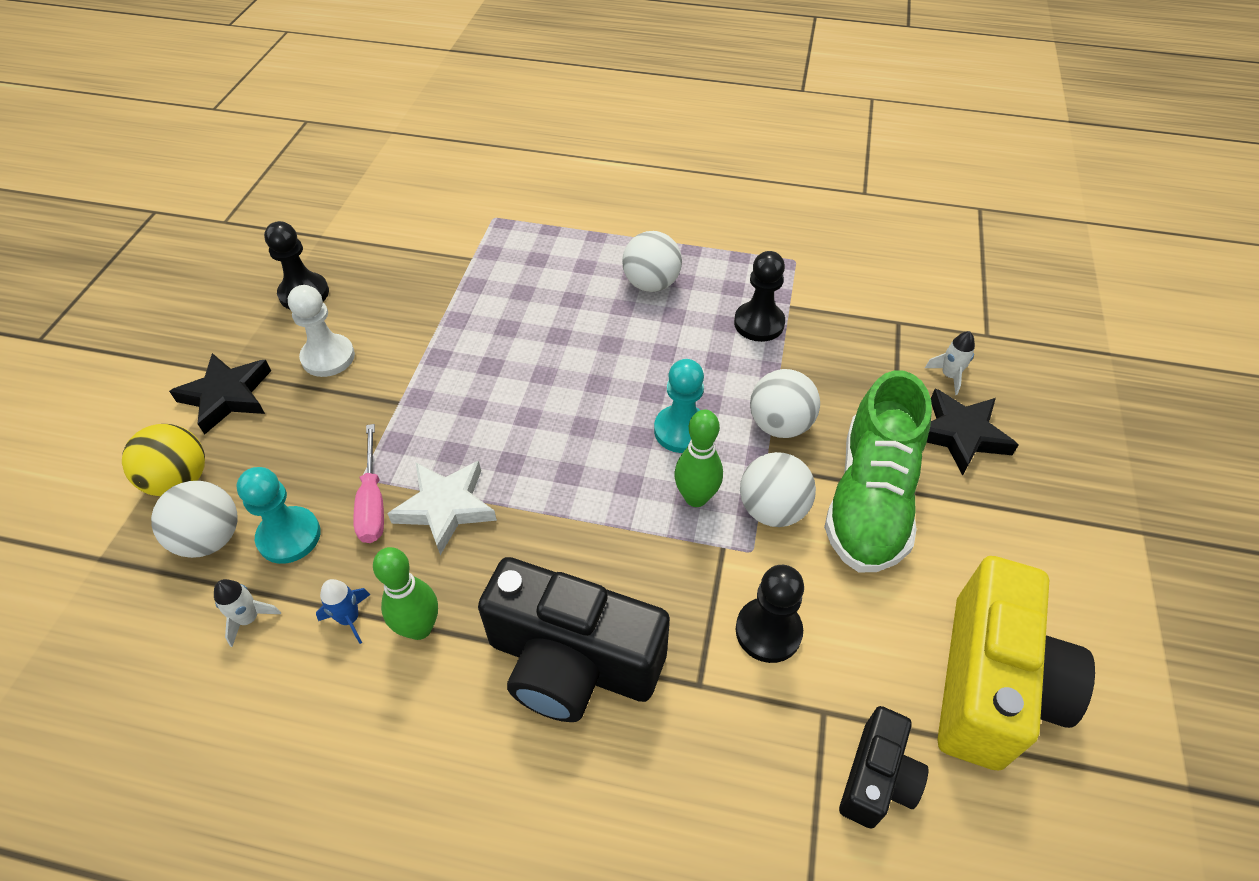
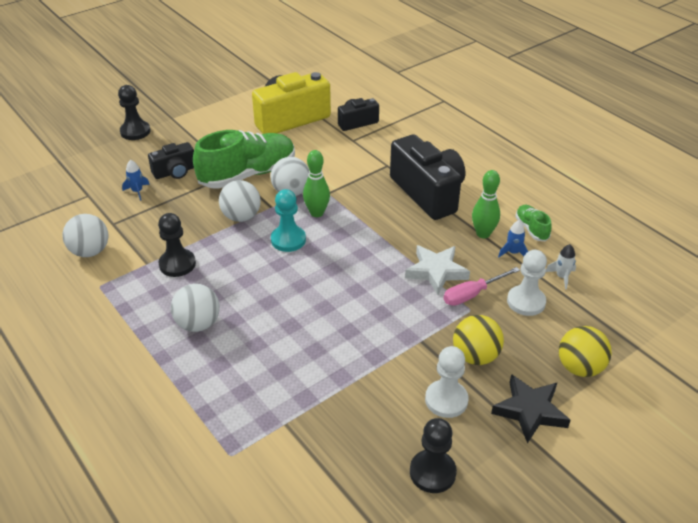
camera: 140 degrees left, 10 degrees down
(210, 538) = (570, 324): white ball -> white ball (90, 251)
(289, 536) = (526, 302): turquoise pawn -> white pawn
(321, 421) = (475, 356): none -> yellow ball
(341, 698) = (531, 229): none -> green shoe
(372, 502) = (472, 294): pink screwdriver -> pink screwdriver turned 150 degrees counterclockwise
(768, 631) = (344, 164): black pawn -> black pawn (135, 131)
(949, 376) = (137, 191): white rocket -> blue rocket
(961, 435) = (175, 172): black star -> black camera

